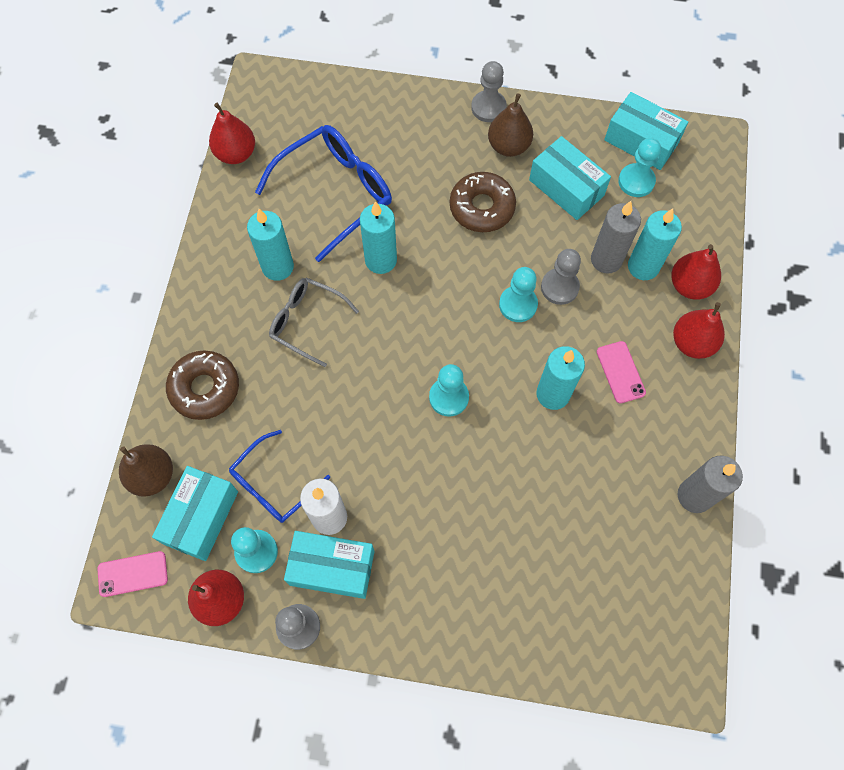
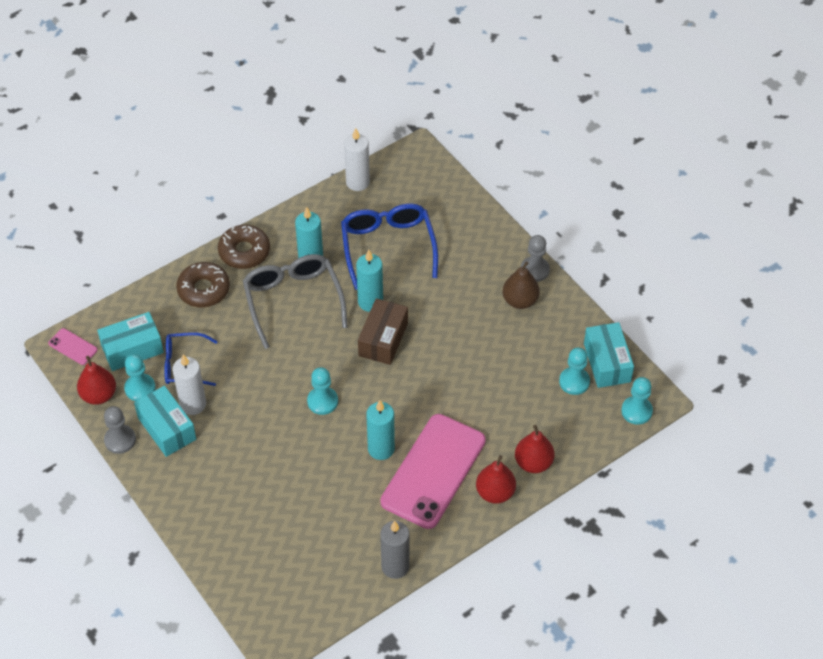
camera: 45 degrees right, 15 degrees down
(152, 476) = (132, 309): brown pear -> none
(236, 153) = (357, 182): red pear -> white candle
(306, 322) = (293, 300): grey glasses -> grey glasses, size x1.60
(335, 193) = (388, 247): blue glasses -> blue glasses turned 105 degrees counterclockwise
(433, 286) = (383, 339): none -> brown box
(482, 207) = (462, 321): brown donut -> brown donut (244, 252)
(518, 304) = (419, 388): turquoise pawn -> turquoise pawn (636, 411)
(559, 287) = (454, 399): grey pawn -> none
(566, 188) = (526, 351): turquoise box -> none
(606, 260) = (500, 408): grey candle -> none
(620, 372) = (433, 471): pink phone -> pink phone, size x2.45
(643, 266) = (518, 430): turquoise candle -> none

